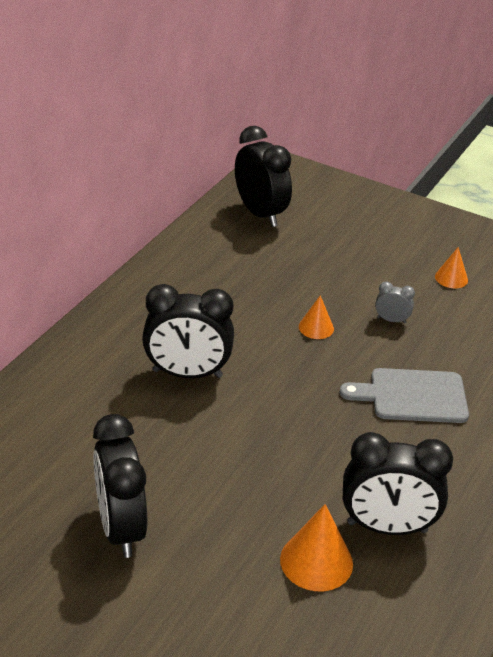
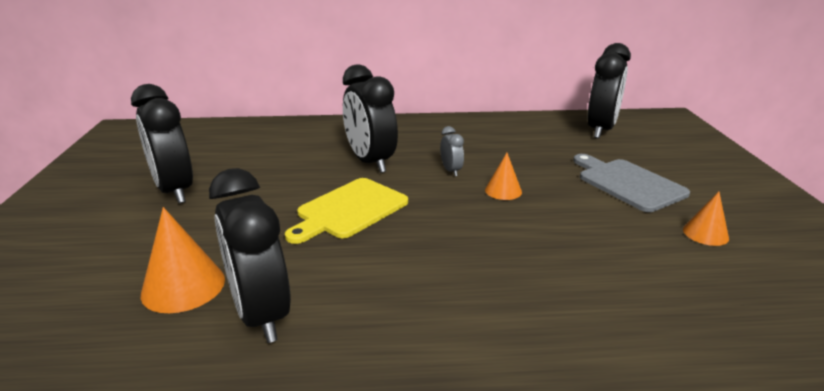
camera: 60 degrees right, 10 degrees down
(120, 528) = (174, 190): black clock -> black clock turned 75 degrees counterclockwise
(271, 425) = (349, 210): none -> yellow cutting board
(391, 320) = (576, 221): grey clock -> grey clock (451, 171)
(412, 396) = (482, 268): grey cutting board -> grey cutting board (627, 183)

